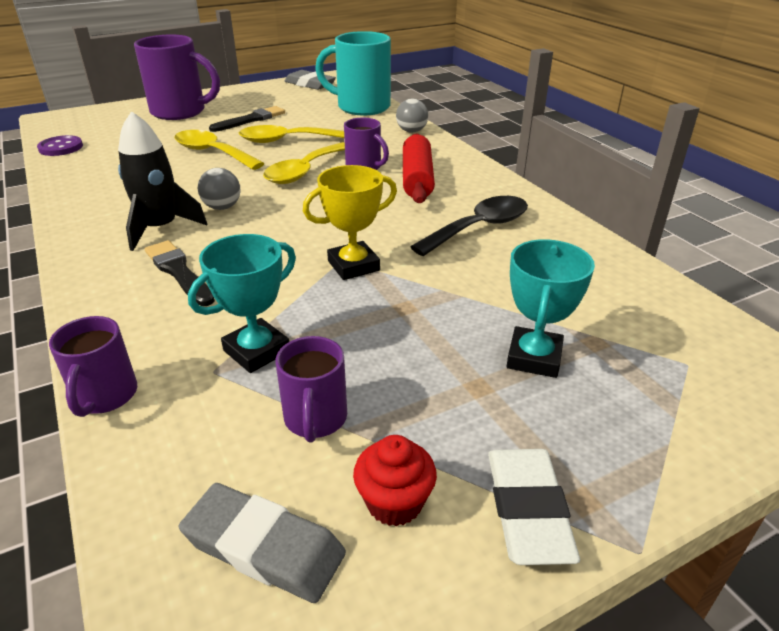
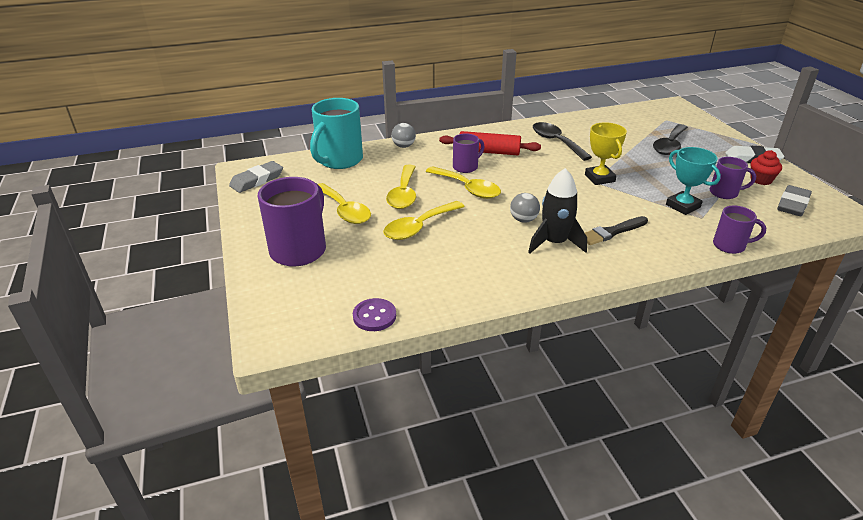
camera: 80 degrees left, 0 degrees up
(251, 120) = (344, 210): black brush -> yellow spoon
(534, 357) = (669, 145): turquoise trophy -> black spoon

